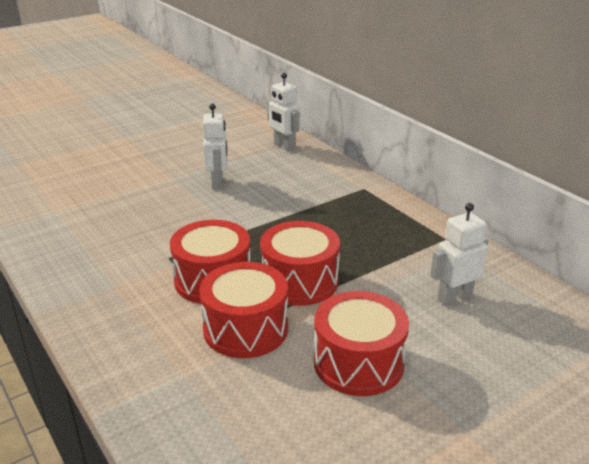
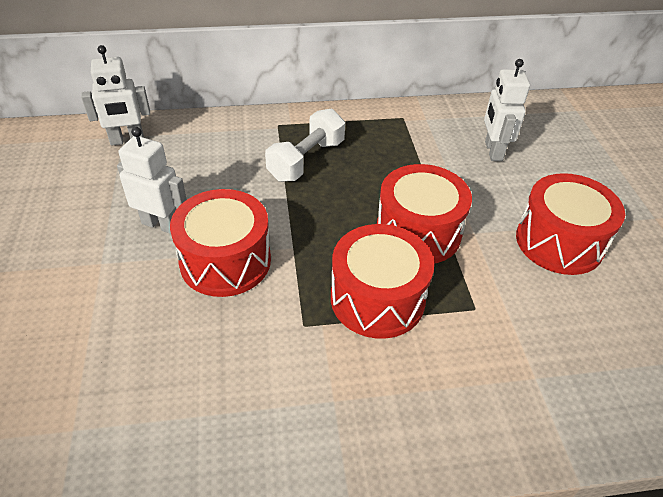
camera: 65 degrees left, 15 degrees up
(245, 329) = (479, 301): red drum -> red drum (225, 261)
(334, 211) = (306, 160): none -> white dumbbell

